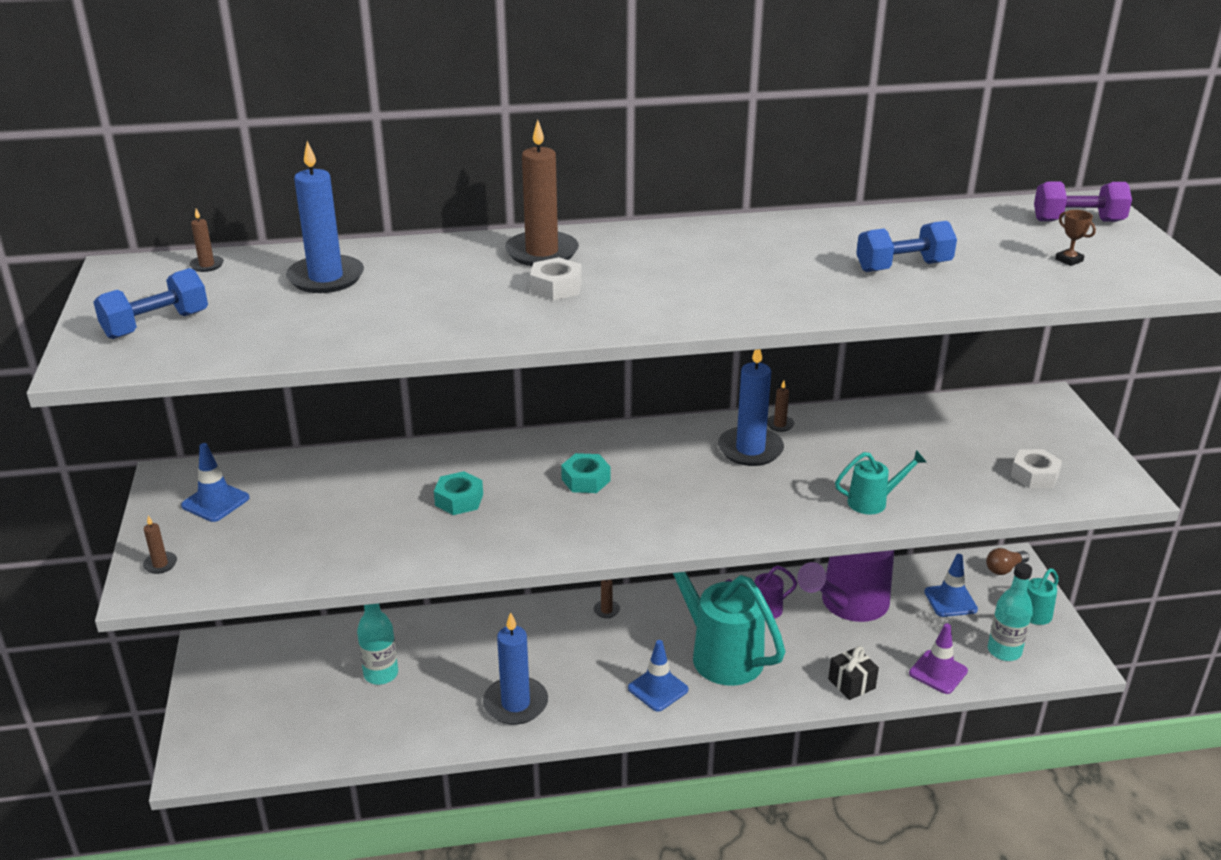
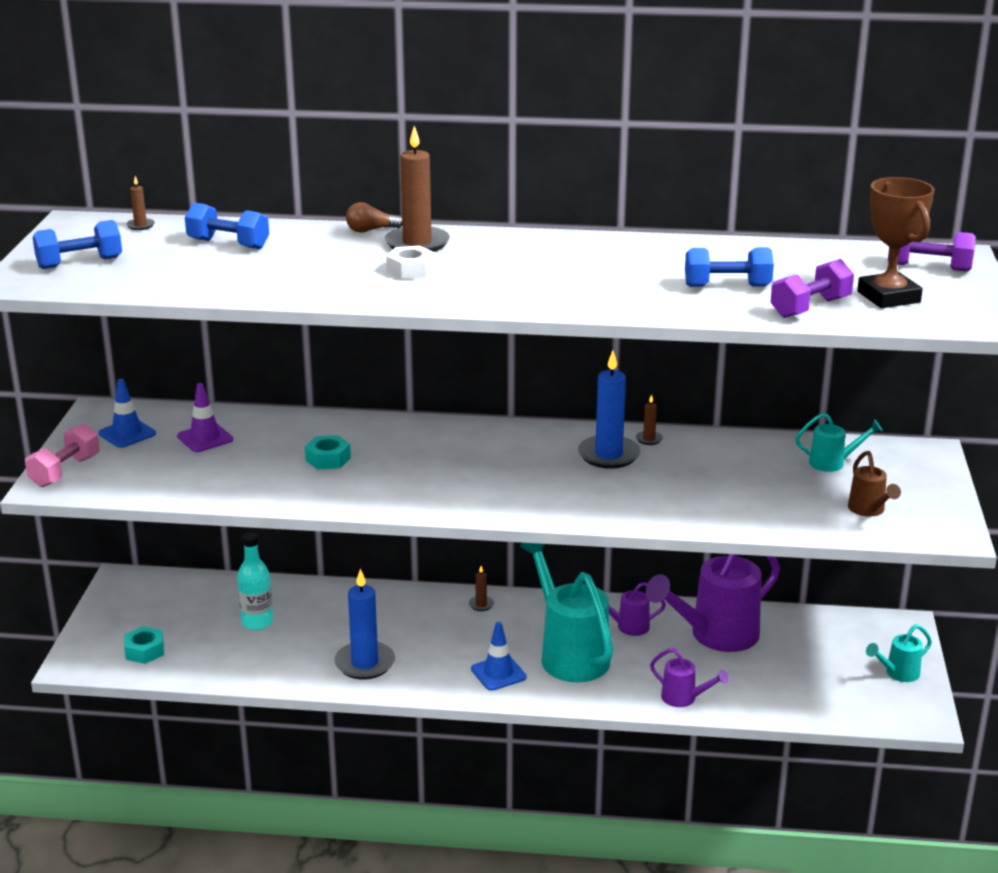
camera: 15 degrees right, 5 degrees down
(160, 564) = (65, 471): brown candle -> pink dumbbell
(326, 278) = (228, 244): blue candle -> blue dumbbell
(585, 480) = (445, 459): turquoise nut -> turquoise nut (144, 651)
(851, 683) = (684, 699): black gift -> purple watering can
(873, 502) = (698, 510): turquoise watering can -> turquoise watering can (833, 463)
(938, 672) = (774, 703): purple traffic cone -> purple traffic cone (205, 438)
(950, 601) = (821, 648): blue traffic cone -> none
(1004, 282) = (810, 308): none -> purple dumbbell
(1004, 569) = (893, 630): brown light bulb -> brown light bulb (371, 230)
(1004, 651) = (851, 697): turquoise bottle -> none
(1034, 475) = (869, 510): white nut -> brown watering can
(1069, 260) = (888, 297): brown trophy -> brown trophy, size x2.49

